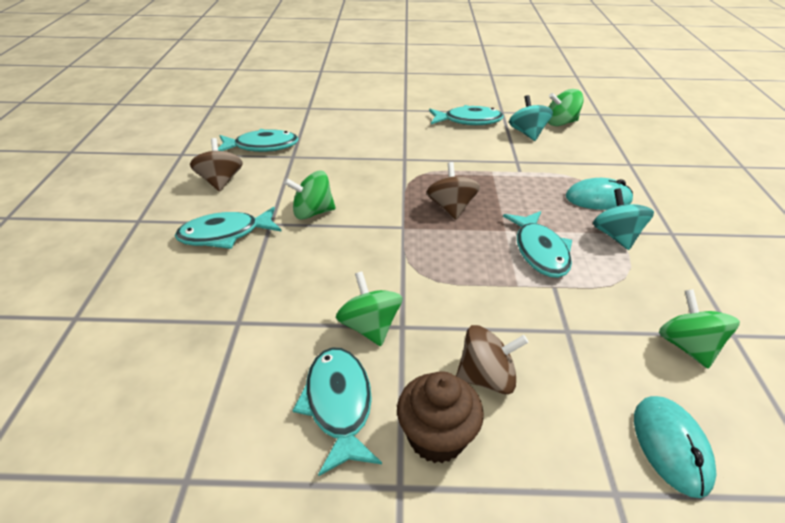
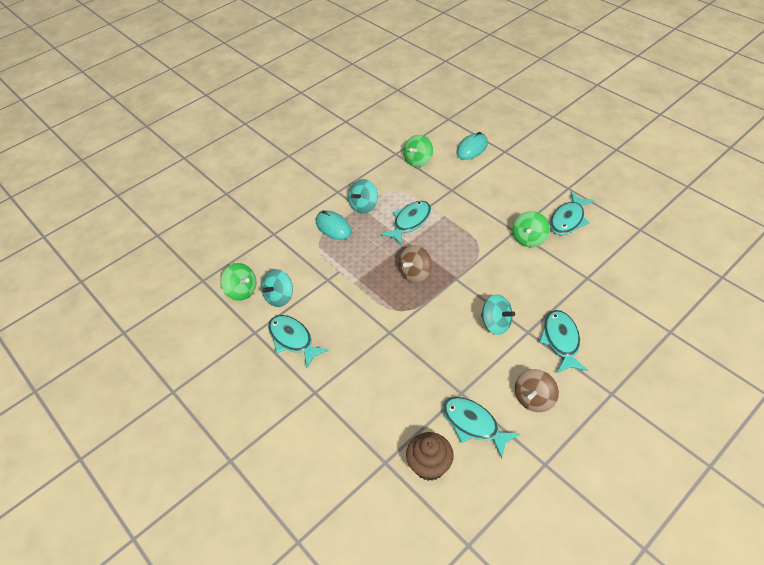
camera: 130 degrees left, 10 degrees up
(225, 234) = (561, 340): turquoise fish -> turquoise fish turned 120 degrees counterclockwise
(312, 212) = (496, 323): green spinning top -> turquoise spinning top
(436, 437) = (542, 191): brown cupcake -> brown cupcake (429, 465)
(486, 377) = (504, 195): brown spinning top -> none

